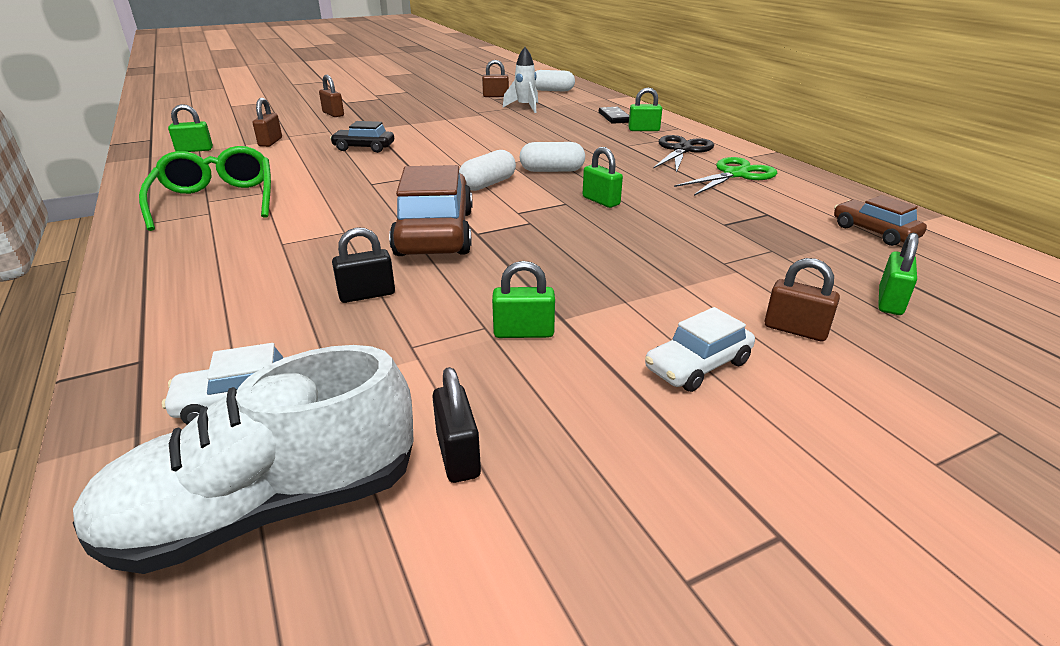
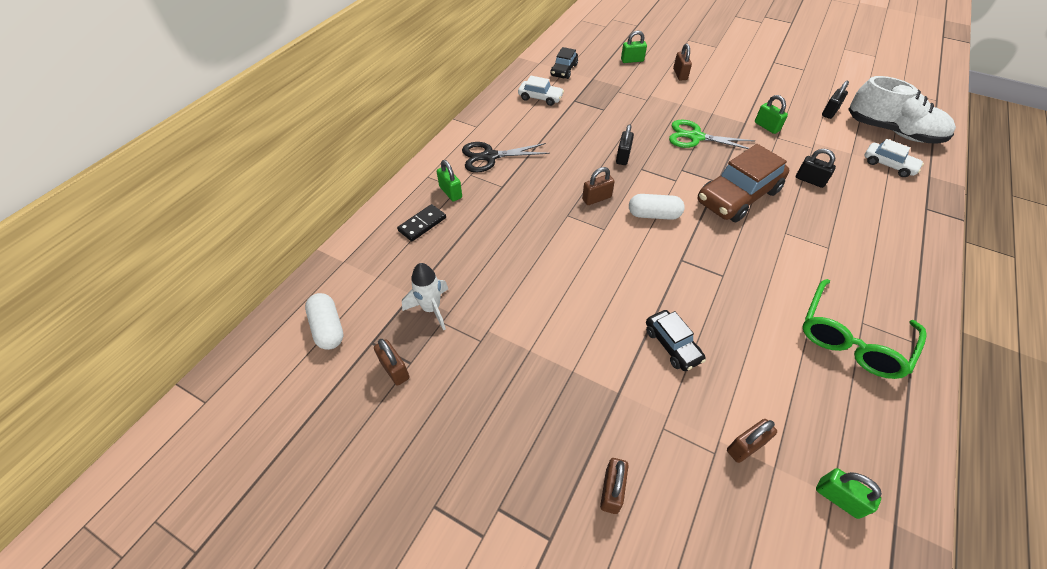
camera: 125 degrees left, 20 degrees up
(552, 170) = (596, 198): white capsule -> brown padlock
(601, 201) = (623, 157): green padlock -> black padlock
(698, 365) = (729, 87): white car -> white car (540, 98)
(735, 174) = (521, 123): green scissors -> green scissors (695, 137)
(874, 232) = (564, 70): brown car -> black car

